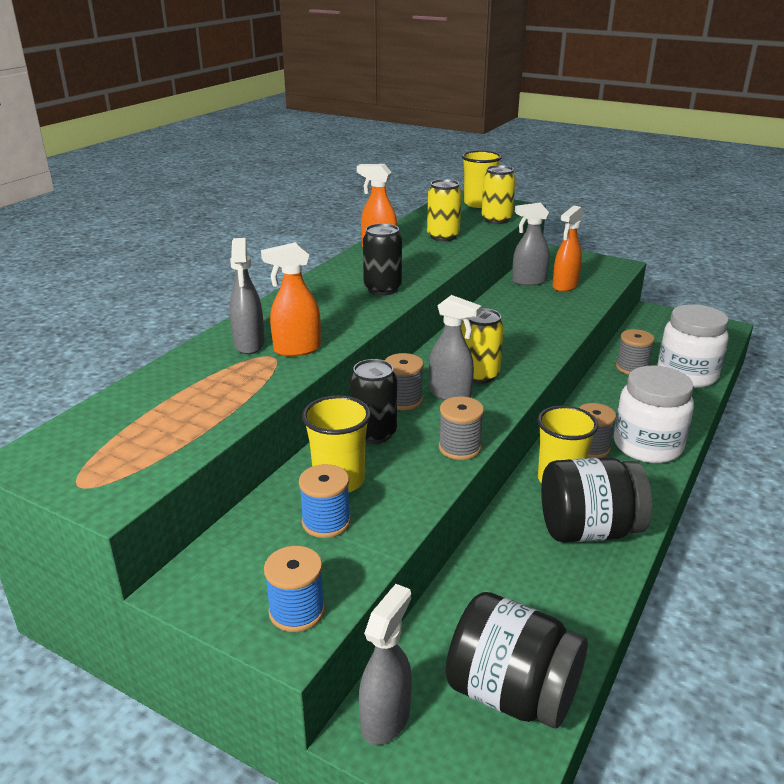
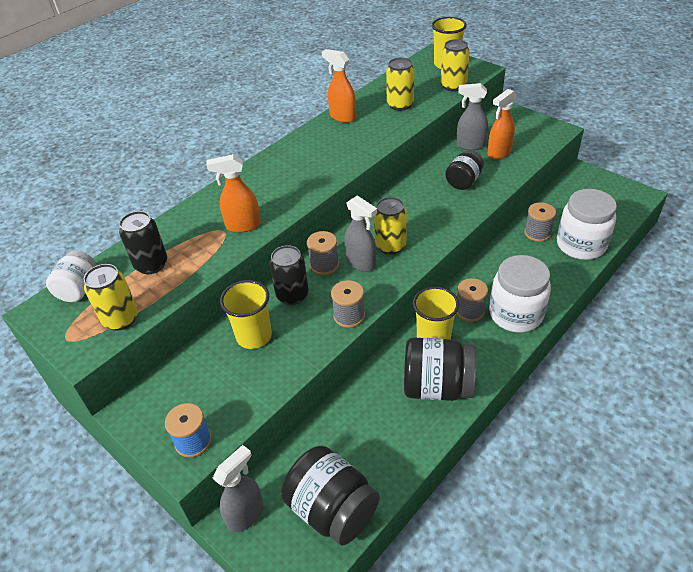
camera: 15 degrees right, 15 degrees up
(81, 429) = (79, 289): none -> white jar
(159, 456) = (121, 319): none -> yellow can
(249, 345) = (211, 217): grey spray bottle -> none
(326, 522) = (234, 371): blue spool -> none
(382, 289) = (328, 164): black can -> black can (151, 264)
(537, 312) = (463, 181): none -> black jar

